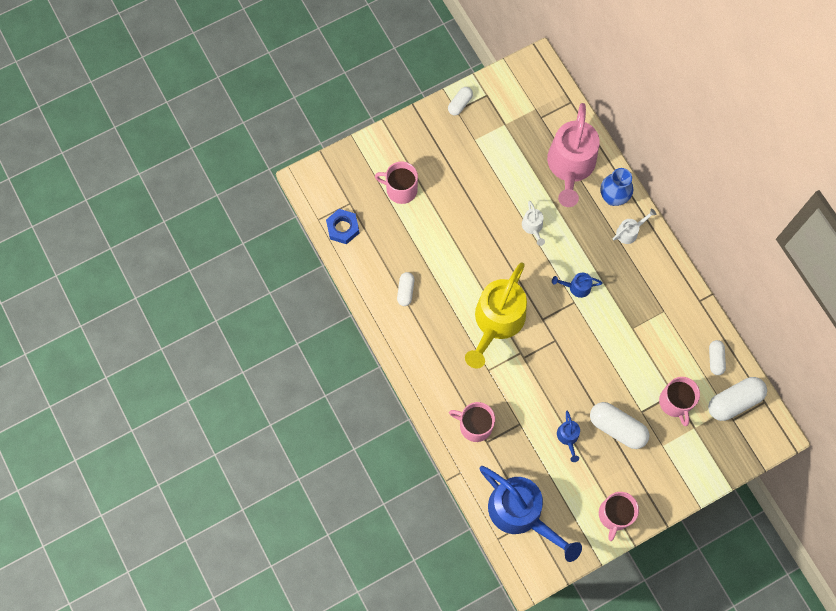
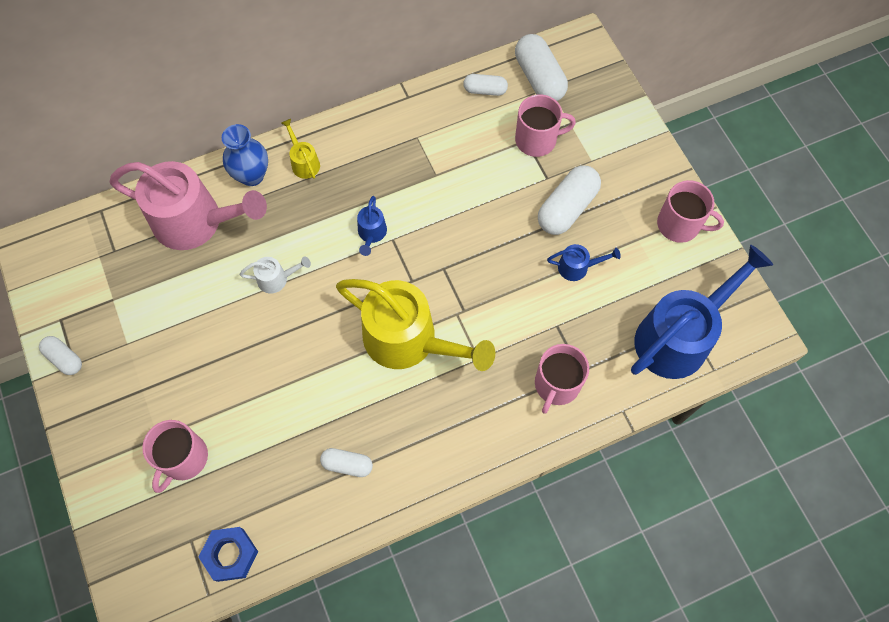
camera: 85 degrees left, 5 degrees down
(629, 232) = (303, 162): white watering can -> yellow watering can

